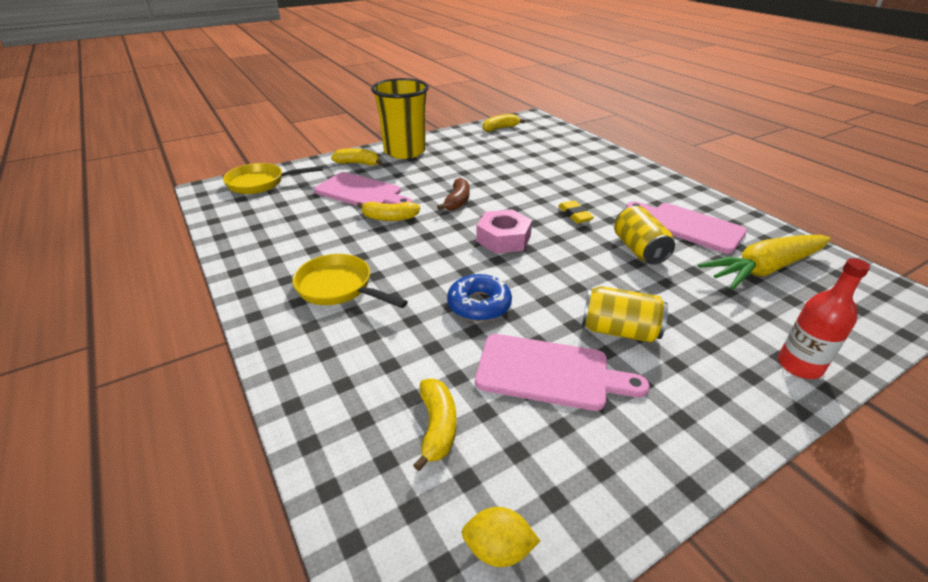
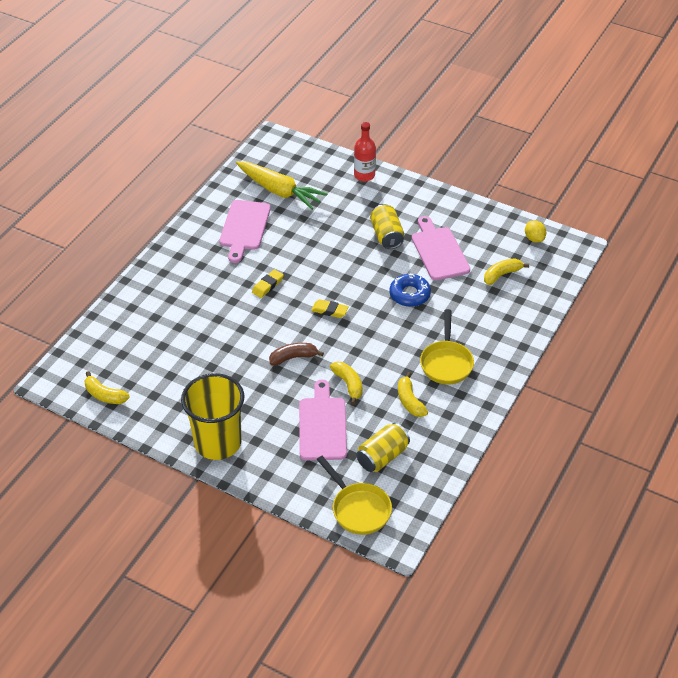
camera: 120 degrees left, 10 degrees up
(358, 163) = (269, 462): yellow banana -> yellow banana (410, 401)
(503, 238) = (329, 310): pink nut -> yellow eraser
(639, 250) = (295, 244): yellow can -> yellow can (382, 456)

